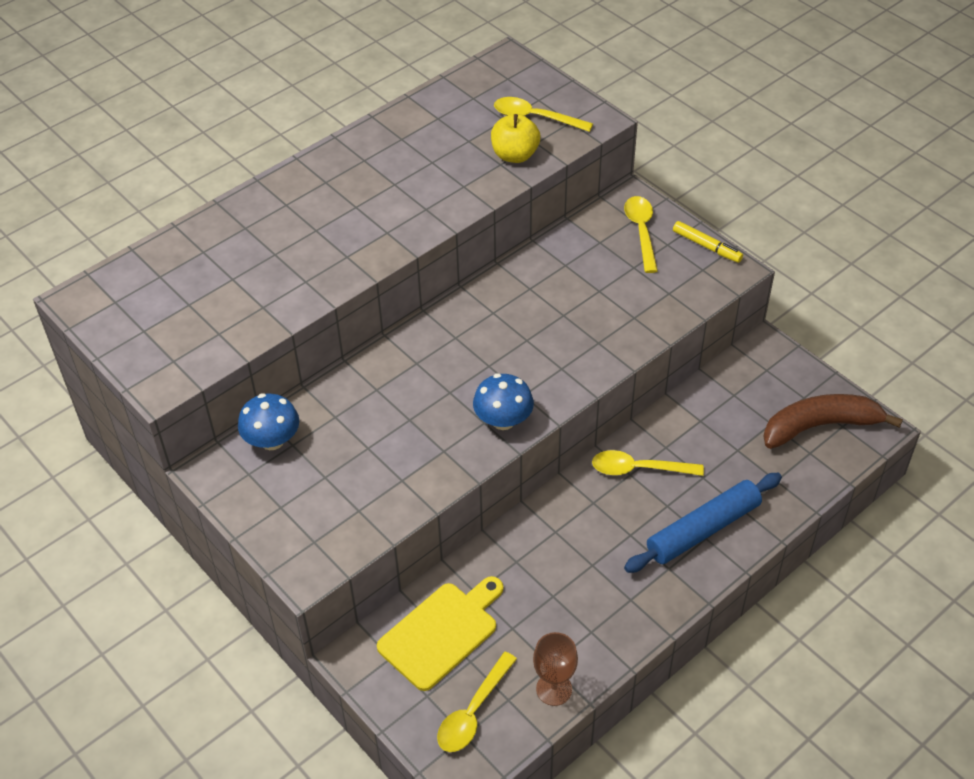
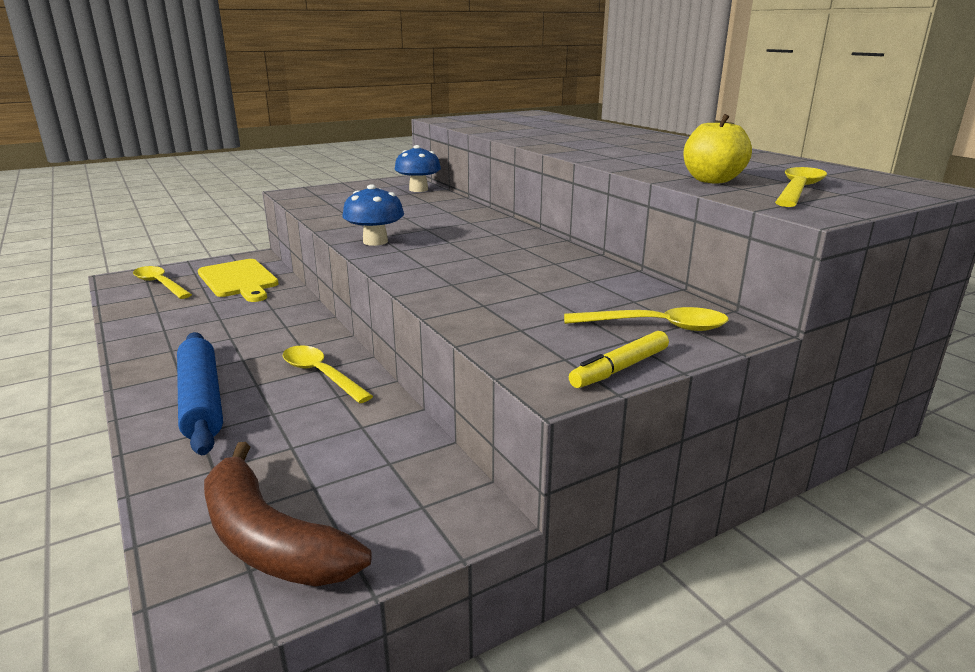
camera: 100 degrees right, 25 degrees down
(554, 689) = (134, 310): brown goblet -> none
(639, 469) = (321, 375): yellow spoon -> yellow spoon turned 60 degrees counterclockwise
(820, 426) = (269, 540): brown banana -> brown banana turned 135 degrees clockwise

